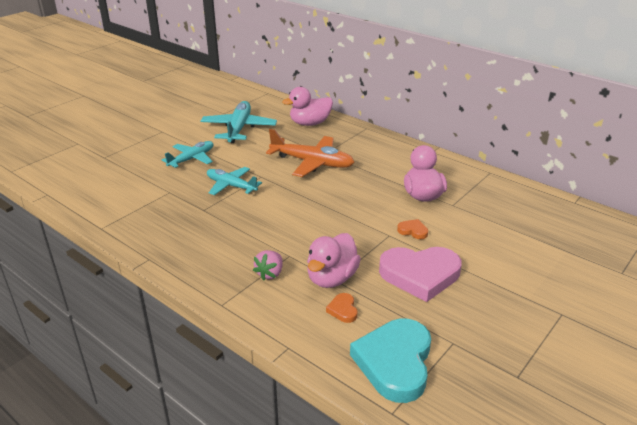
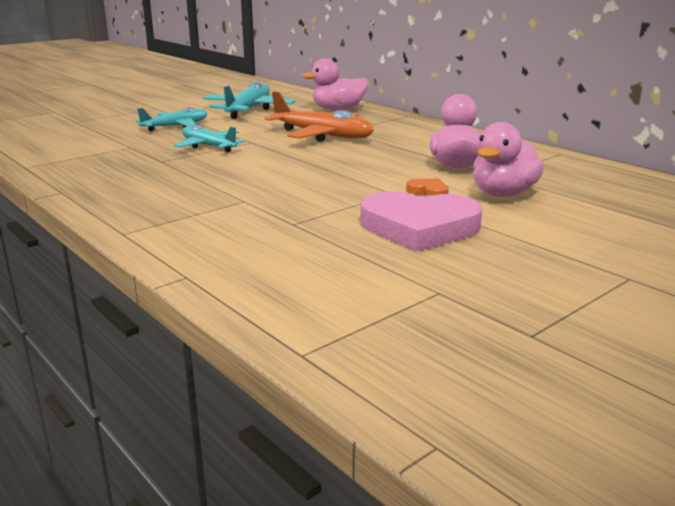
camera: 10 degrees right, 10 degrees down
(270, 273) = (207, 213): pink strawberry -> none
(331, 278) = (290, 222): pink duck -> pink duck (503, 194)
(343, 310) = (288, 249): orange heart -> none
(395, 362) = (336, 303): turquoise heart -> none

